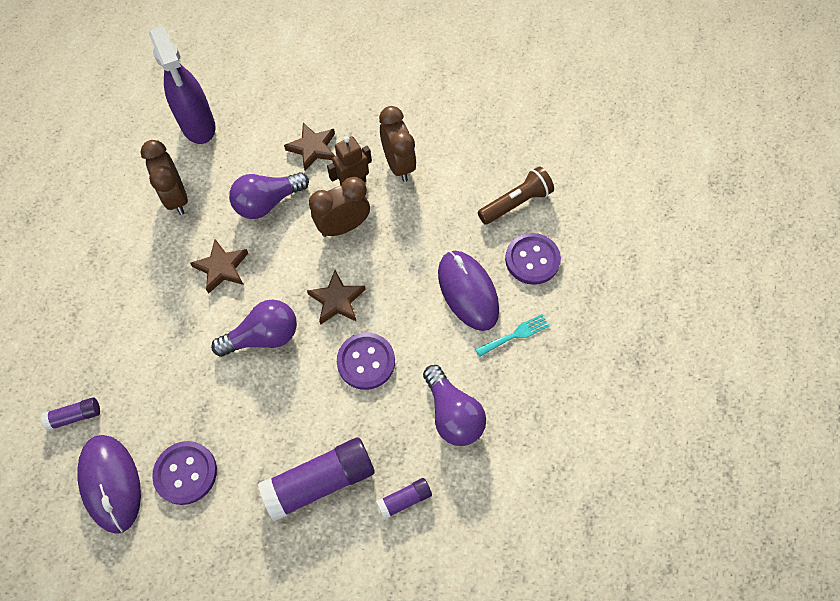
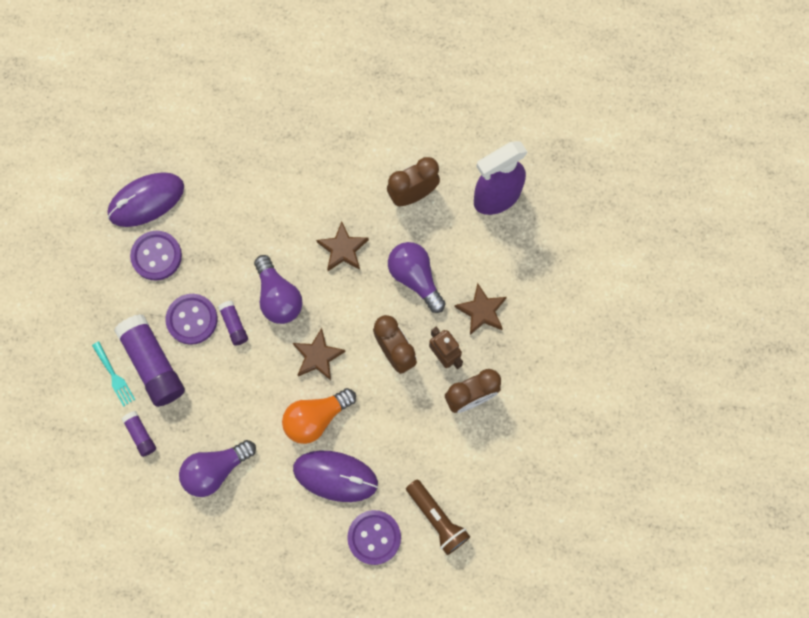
camera: 85 degrees right, 10 degrees up
(75, 416) = (199, 160): purple glue stick -> purple glue stick (234, 325)
(366, 361) = (260, 389): purple button -> purple button (192, 319)
(404, 306) = (316, 418): none -> orange light bulb
(468, 291) = (335, 476): purple mouse -> purple mouse turned 45 degrees clockwise
(515, 335) = (294, 523): turquoise fork -> turquoise fork (114, 376)

